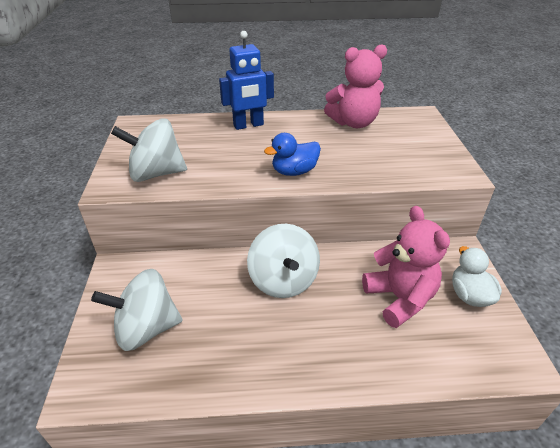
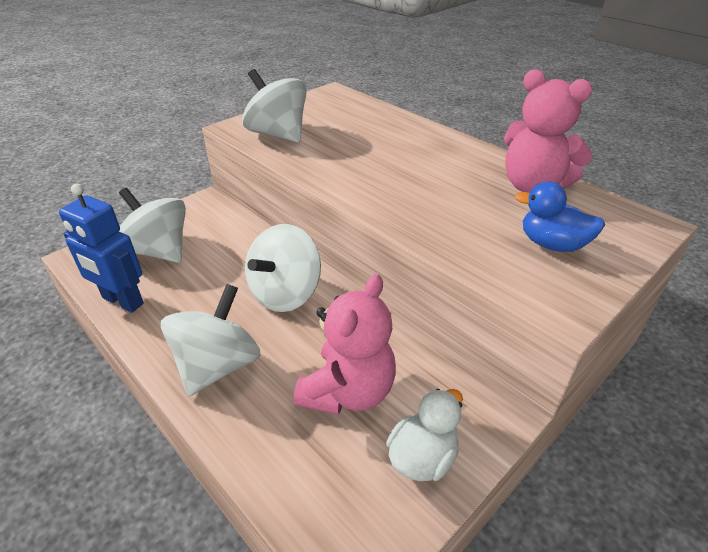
camera: 50 degrees right, 0 degrees up
(248, 125) = (417, 135): blue robot -> blue robot (122, 301)
(294, 171) = (378, 193): blue duck -> blue duck (552, 244)
(322, 352) = (218, 365): none -> white spinning top

